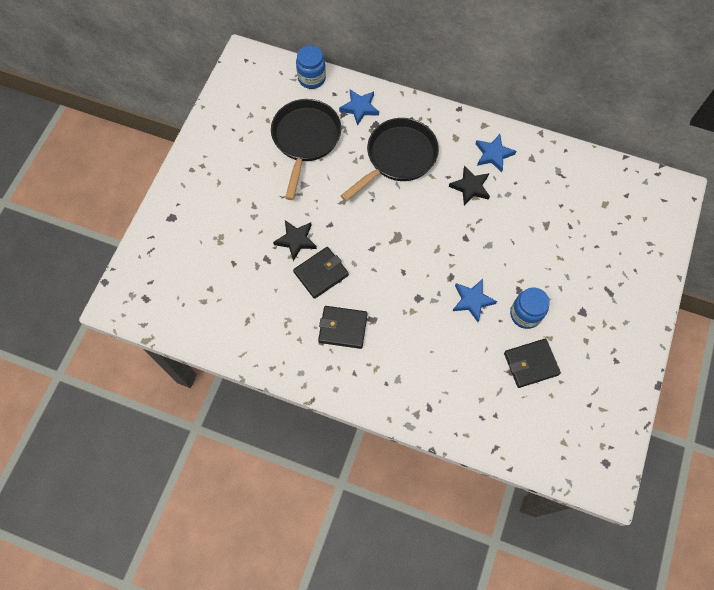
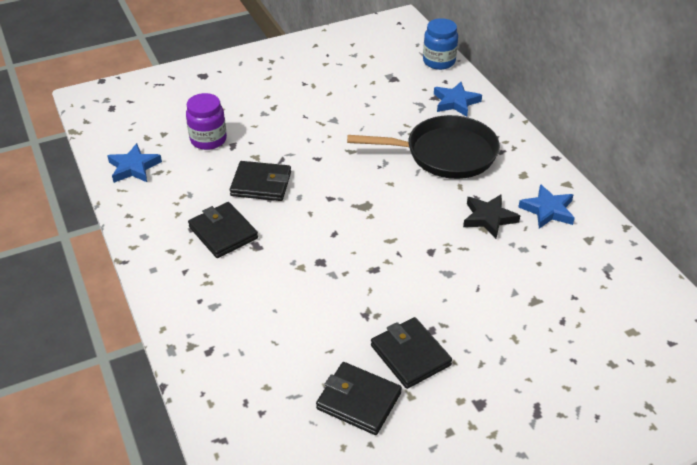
camera: 45 degrees right, 25 degrees down
(246, 268) = (208, 140): none -> purple jar
(296, 240) = (274, 149): black star -> none
(305, 139) = (377, 94): black pan -> none
(472, 300) = (370, 302): blue star -> blue star (134, 167)
(525, 314) = (410, 355): blue jar -> black wallet

